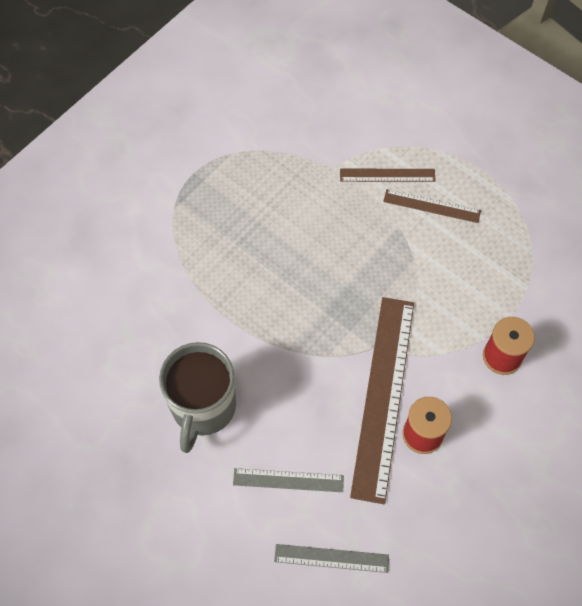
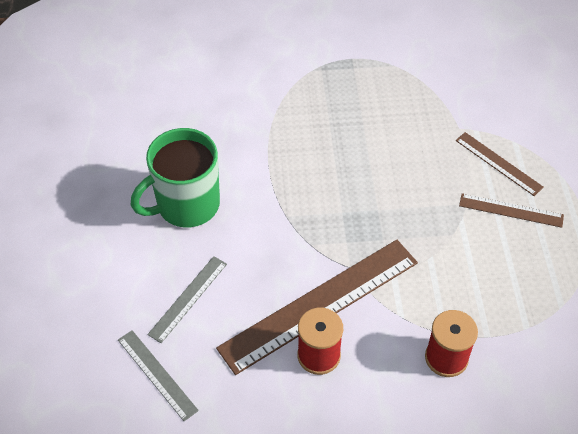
camera: 45 degrees right, 10 degrees down
(203, 408) = (186, 205): grey mug -> green mug
(288, 480) = (188, 298): grey ruler -> grey ruler turned 75 degrees clockwise
(432, 206) = (511, 210): brown ruler -> brown ruler turned 45 degrees counterclockwise

